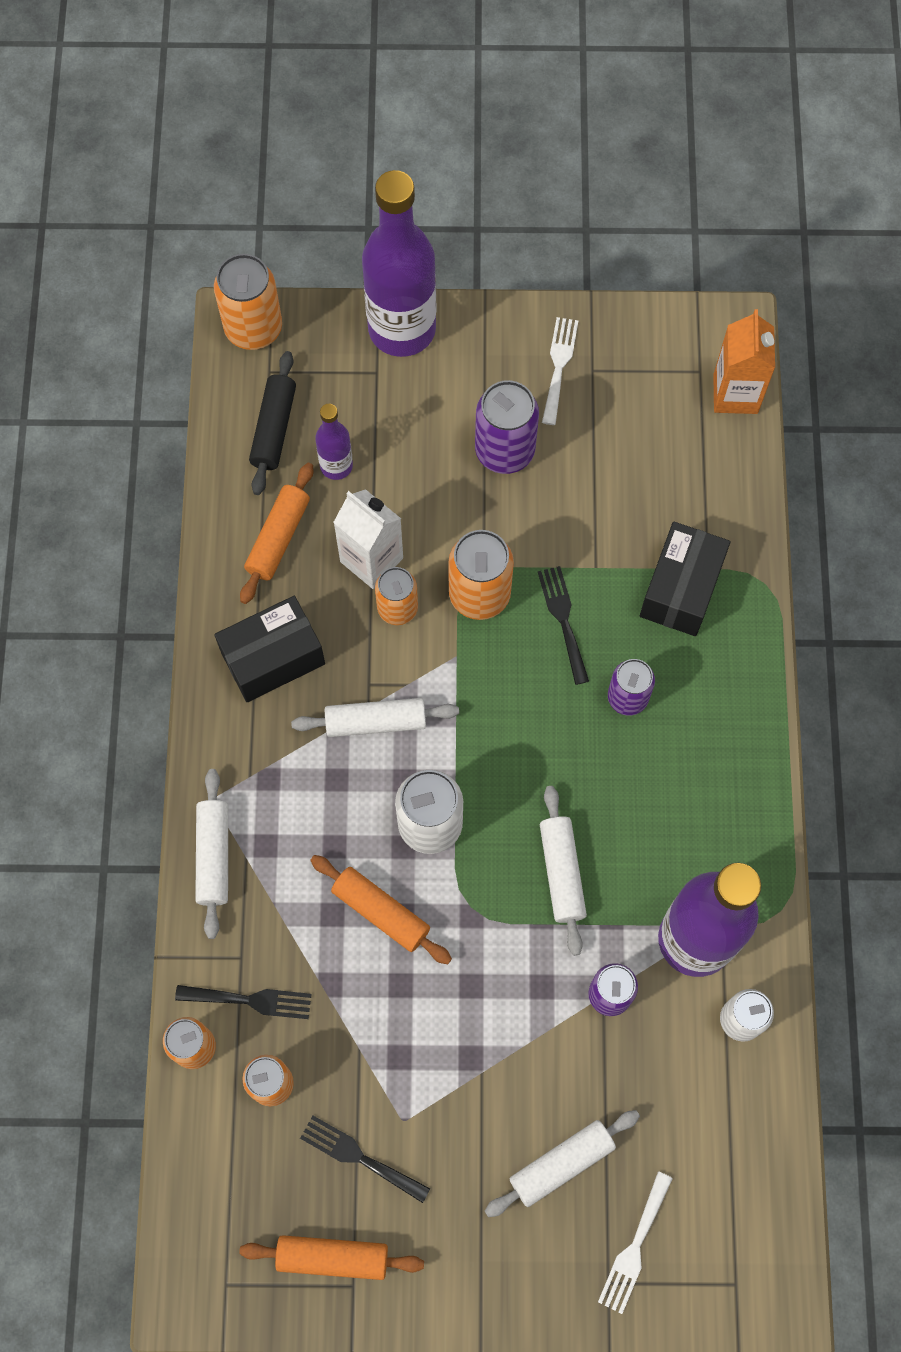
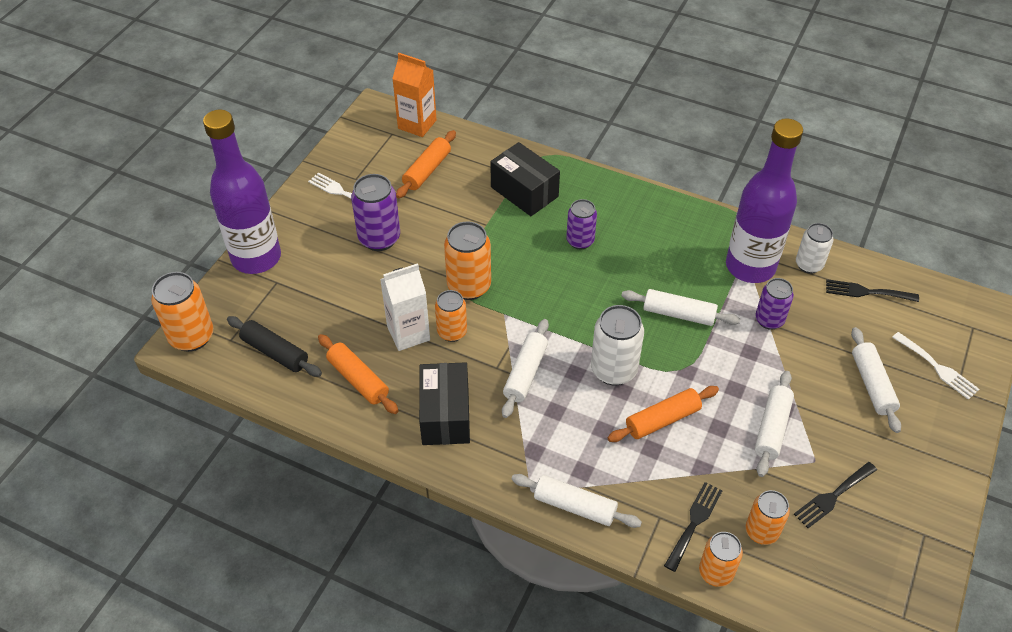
camera: 65 degrees left, 20 degrees down
(332, 1257) = (900, 539): orange rolling pin -> orange rolling pin (427, 170)
(336, 466) = (328, 328): purple bottle -> none
(429, 1051) = (772, 428): none -> white rolling pin
(563, 619) = (511, 252): black fork -> black fork (866, 292)

